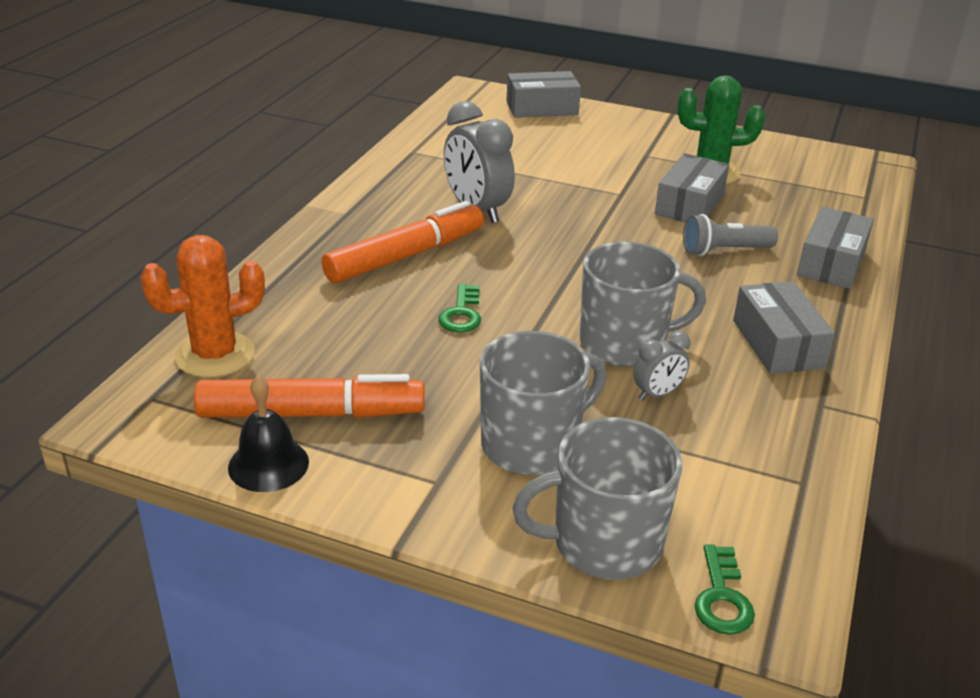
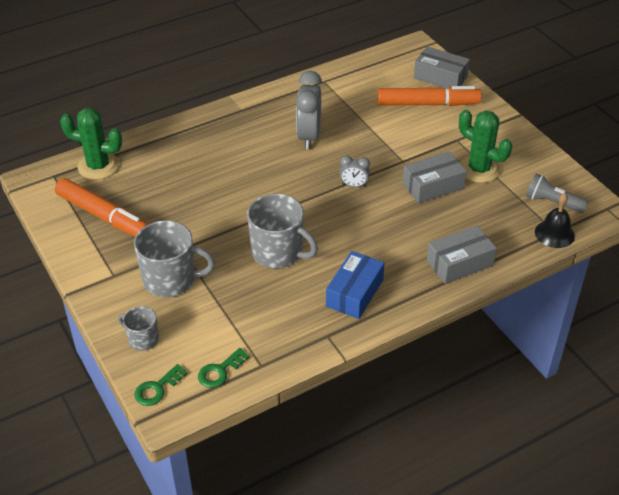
camera: 40 degrees right, 10 degrees up
(215, 355) = (98, 166): orange cactus -> green cactus
(268, 464) = (63, 231): black bell -> black bell (554, 234)
(405, 256) = (239, 150): orange marker -> orange marker (428, 104)
(461, 313) = (224, 196): green key -> green key (220, 371)
(604, 543) = (142, 339): grey mug -> grey mug, size x0.55
(657, 394) = (257, 286): grey clock -> grey clock (354, 185)
(724, 251) = (408, 225): grey flashlight -> grey flashlight (552, 202)
(778, 344) = (354, 293): grey box -> blue box

